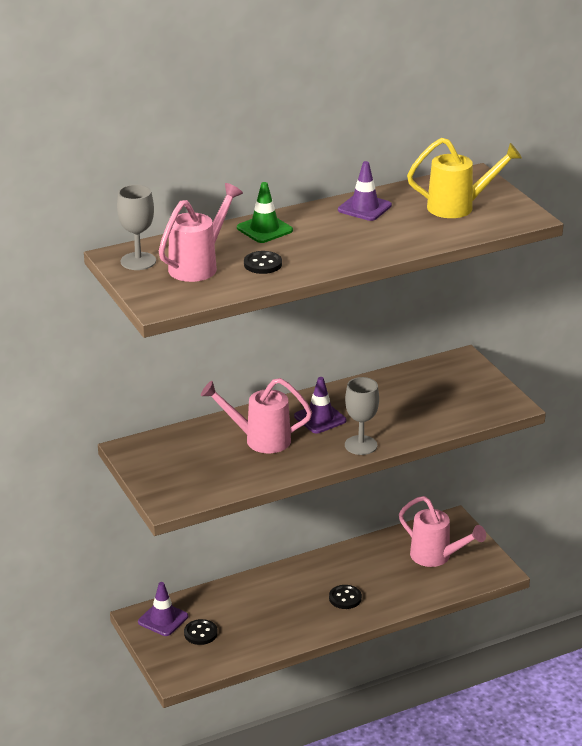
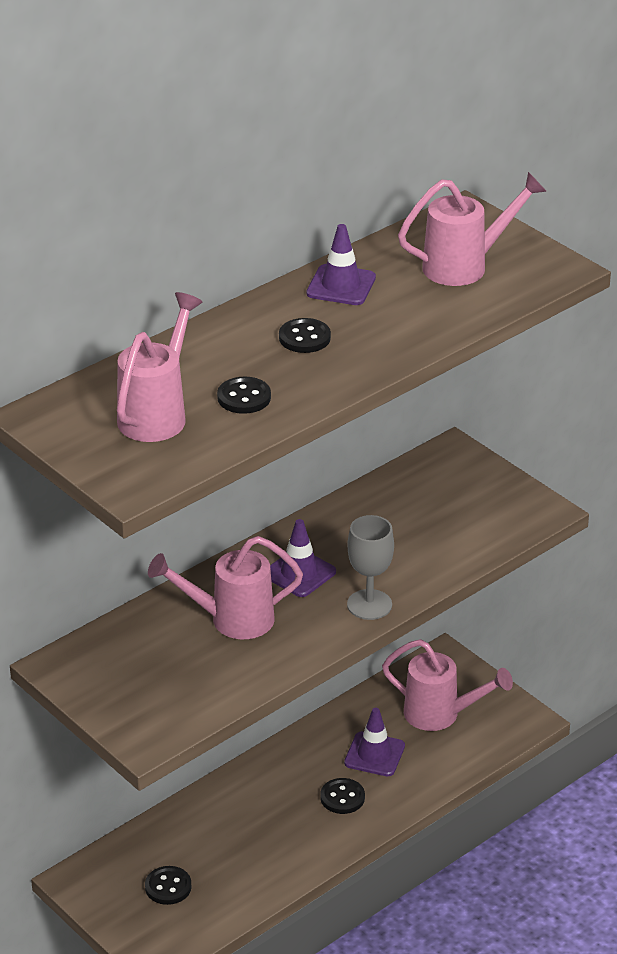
camera: 15 degrees left, 5 degrees up
(138, 261) = (70, 419): grey goblet -> none
(163, 619) = (109, 876): purple traffic cone -> purple traffic cone (374, 754)
(264, 229) = (221, 340): green traffic cone -> none
(323, 235) = (304, 338): none -> black button
(459, 207) = (465, 266): yellow watering can -> pink watering can

